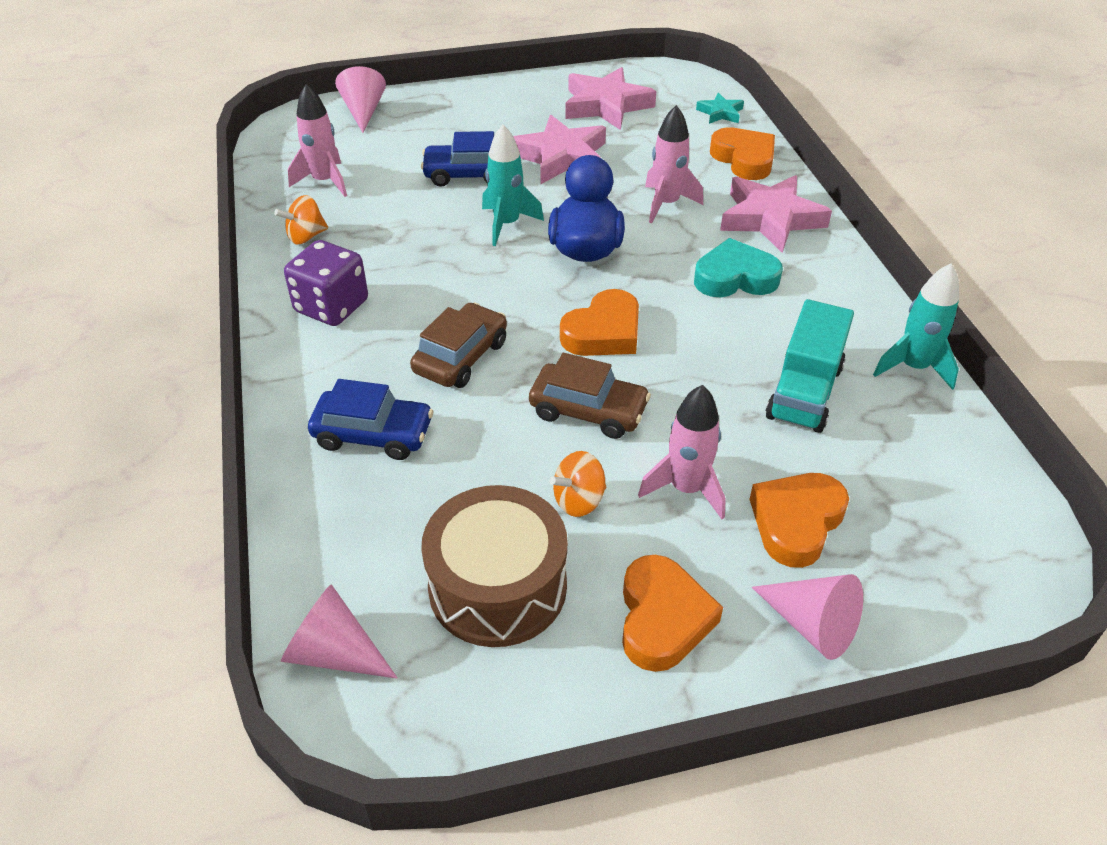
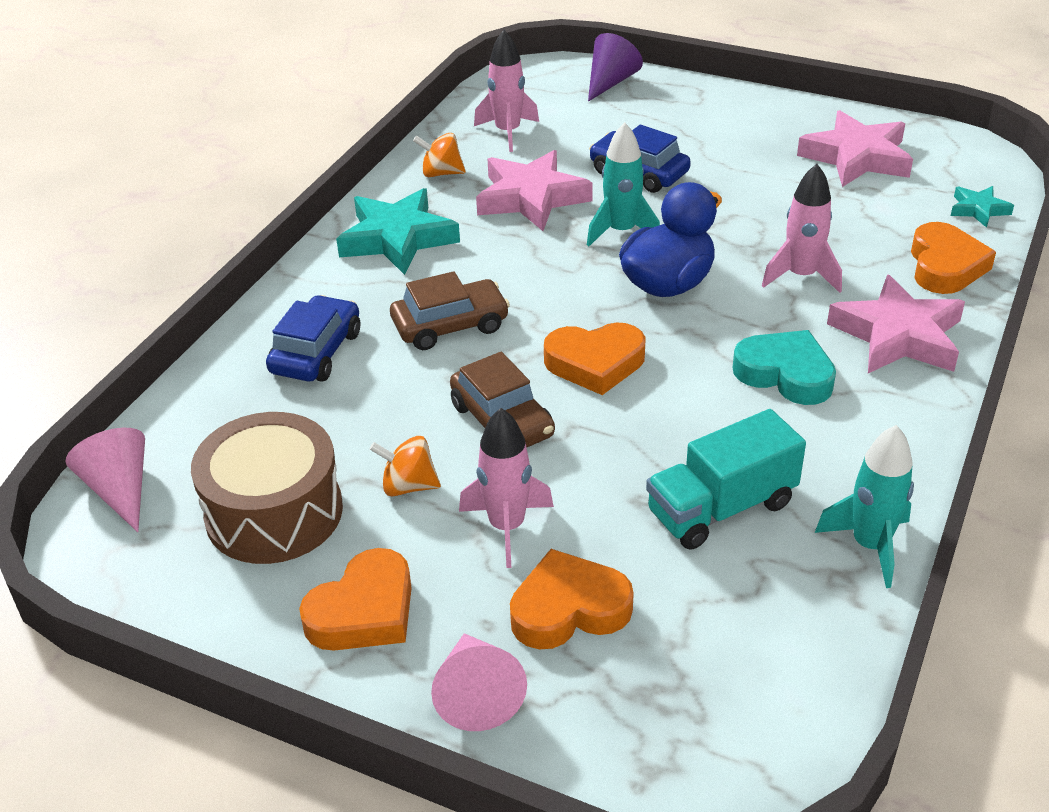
camera: 40 degrees right, 5 degrees down
(331, 306) = (397, 238): purple dice -> turquoise star
(363, 112) = (610, 82): pink cone -> purple cone
(373, 434) = (316, 352): blue car -> blue car turned 120 degrees counterclockwise
(561, 157) = (747, 191): pink star -> pink star (531, 198)

